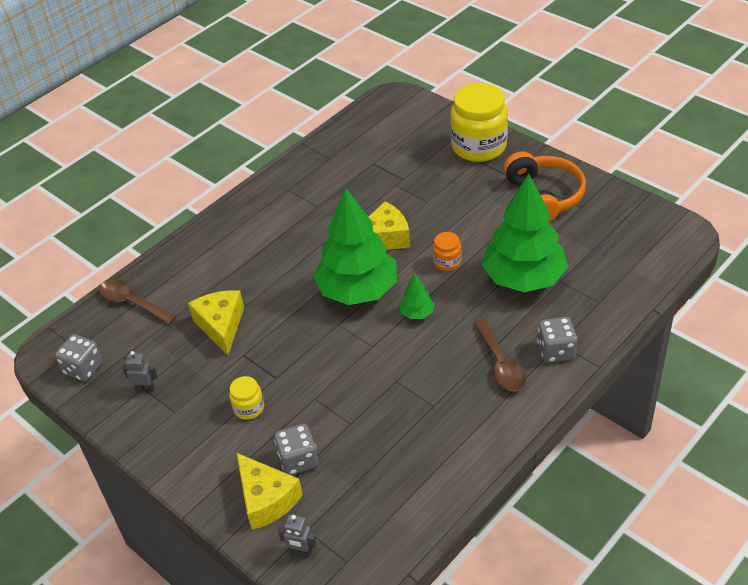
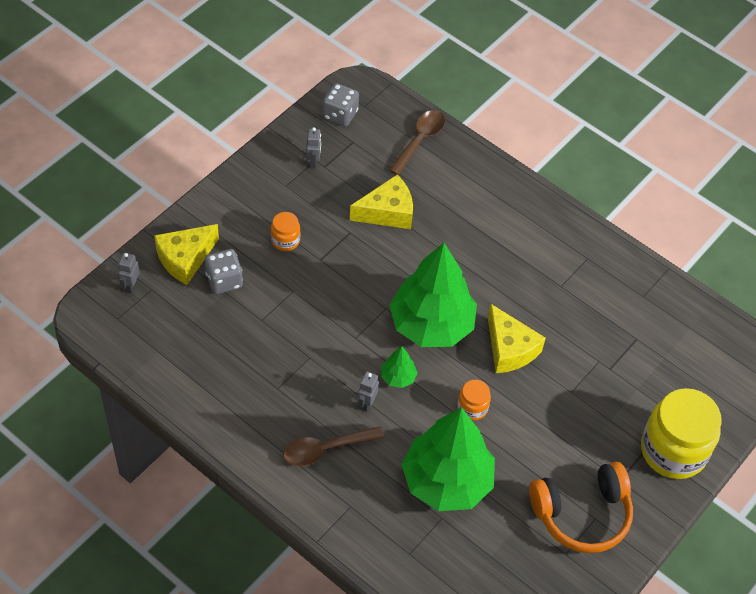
camera: 80 degrees right, 10 degrees up
(249, 408) = (285, 240): yellow jar -> orange jar
(447, 335) = (366, 403): none -> grey robot
(556, 351) = (340, 502): grey dice -> none

